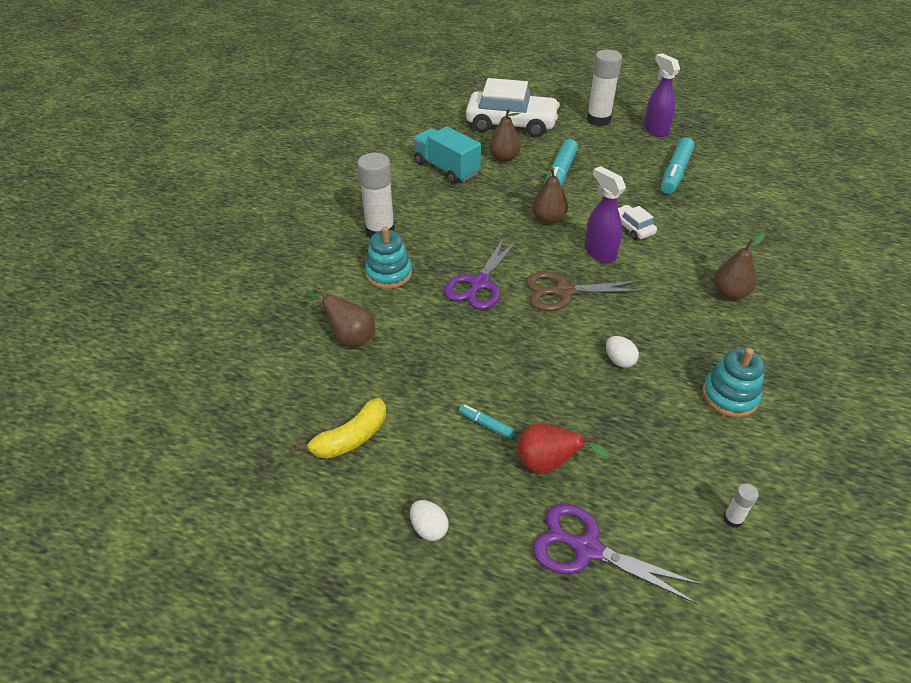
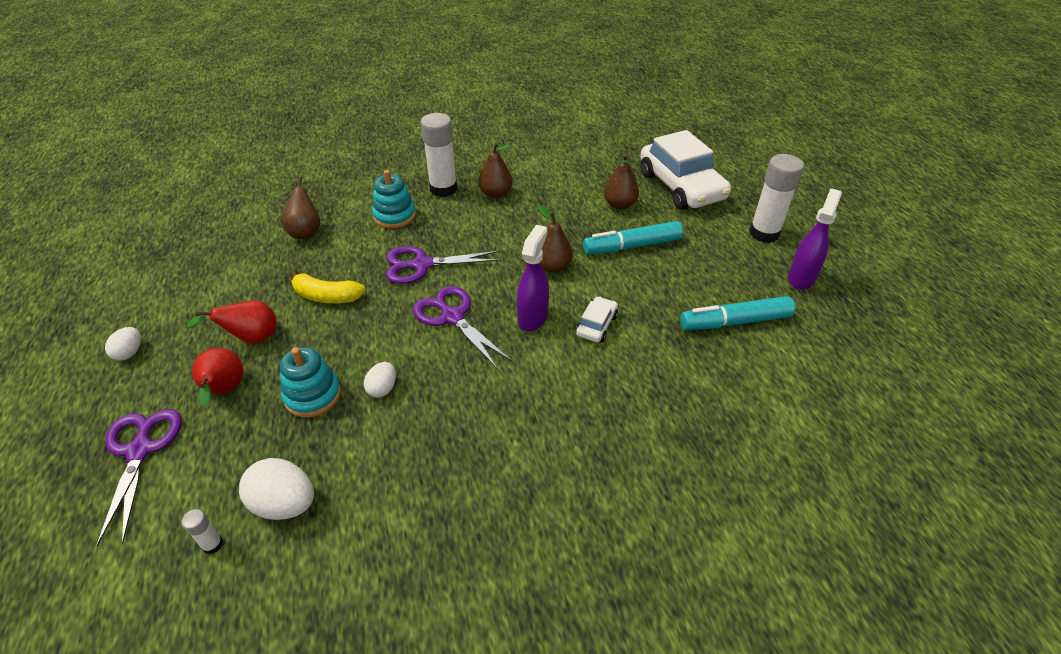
camera: 55 degrees right, 0 degrees up
(351, 438) = (202, 278): yellow banana -> yellow banana (326, 296)
(446, 169) = (565, 183): turquoise truck -> none
(486, 425) = (251, 338): turquoise marker -> red pear
(563, 292) = (452, 317): brown scissors -> purple scissors
(713, 460) = (285, 504): none -> white egg
(729, 293) = (554, 437): brown pear -> brown pear (496, 194)
(729, 396) = (385, 489): turquoise stacking toy -> turquoise stacking toy (312, 395)

